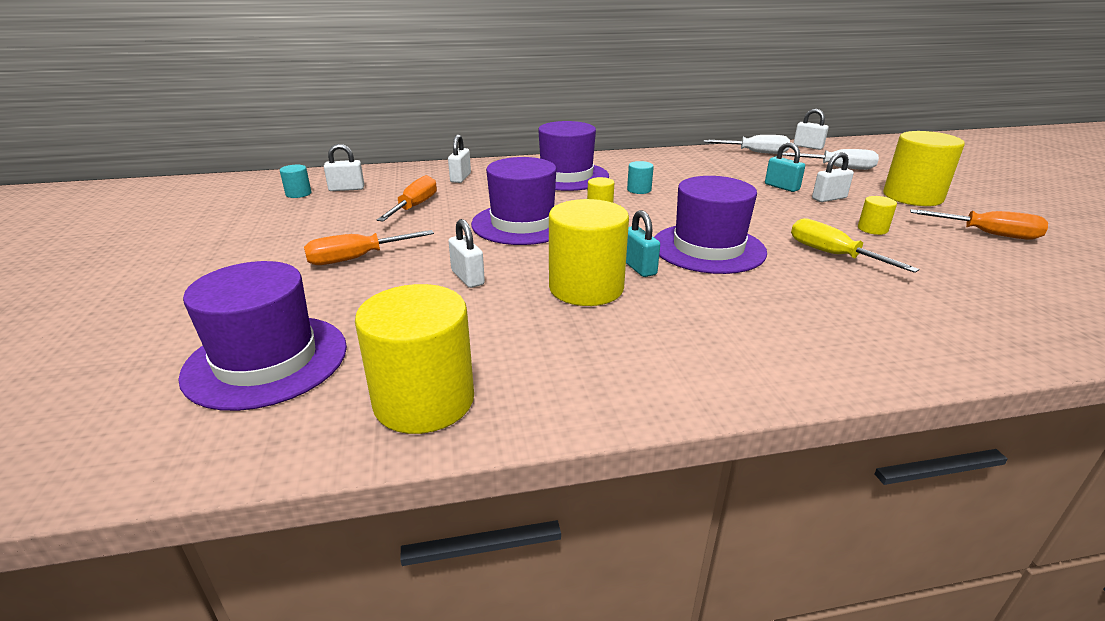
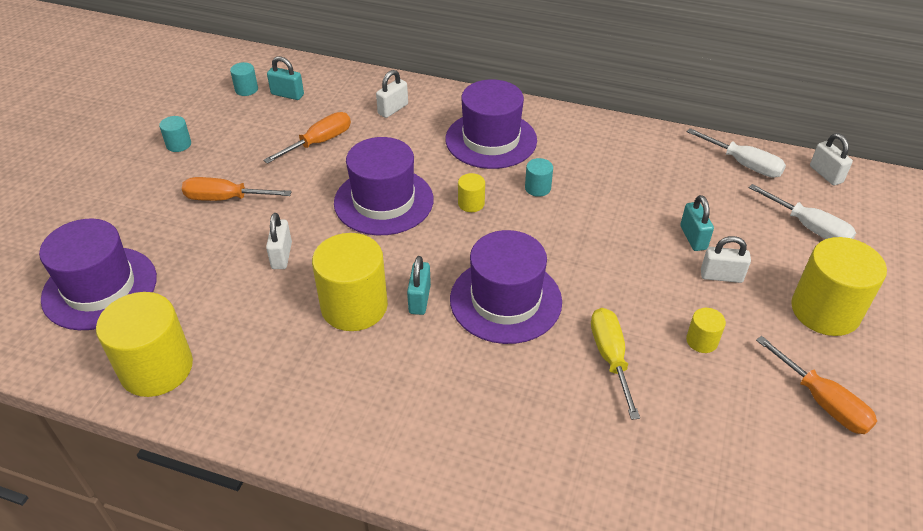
camera: 30 degrees right, 15 degrees up
(258, 238) = (178, 144): none -> turquoise cylinder
(346, 189) = (287, 94): white padlock -> turquoise padlock

